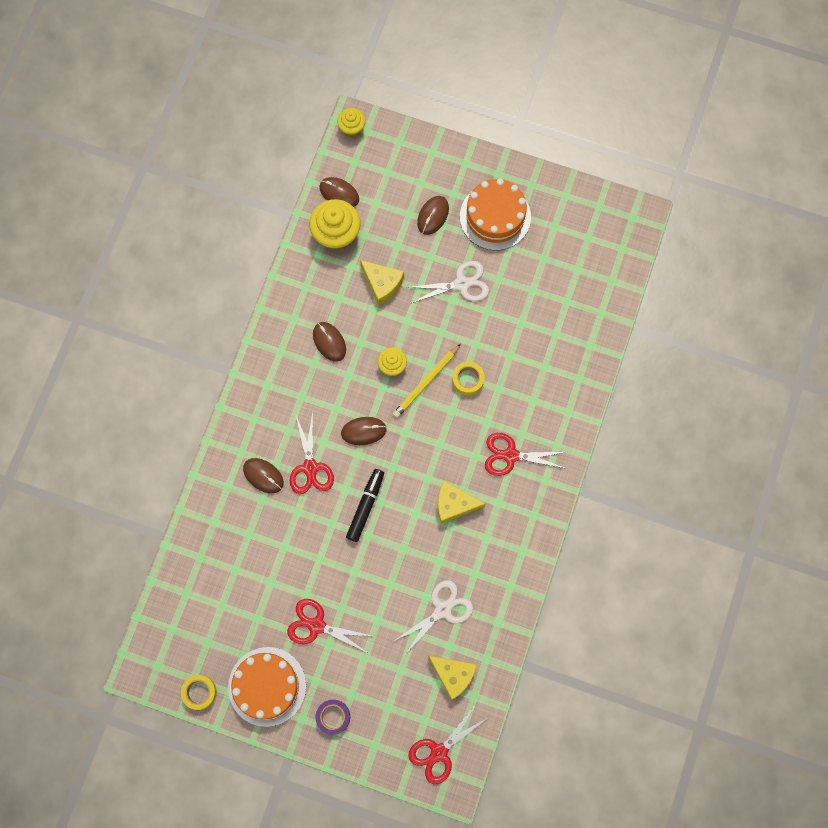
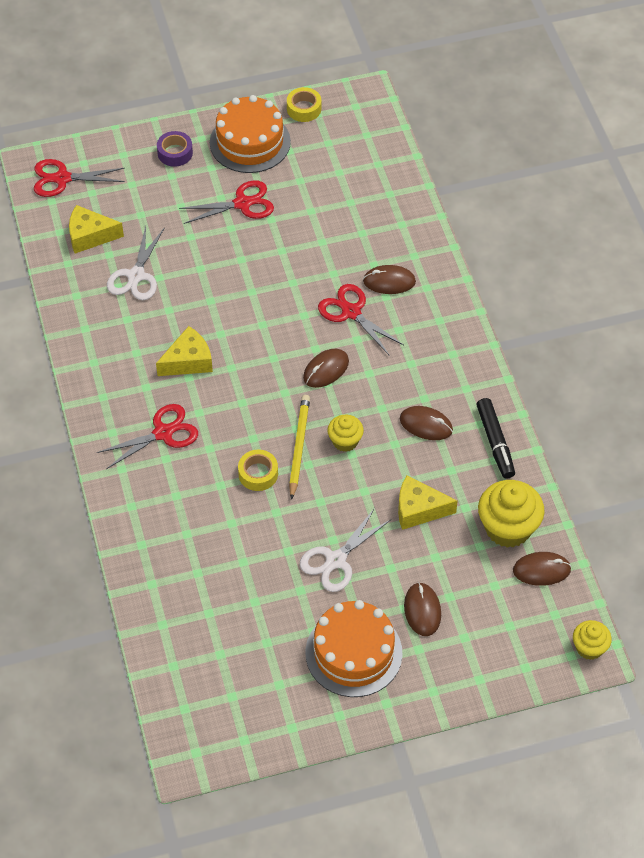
camera: 145 degrees right, 20 degrees down
(366, 506) = (272, 312): black marker -> black marker (495, 442)
(439, 752) = (62, 178): red scissors -> red scissors turned 105 degrees counterclockwise

